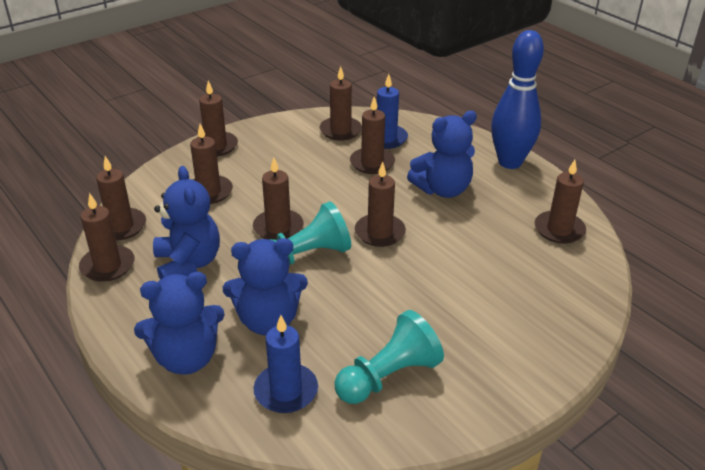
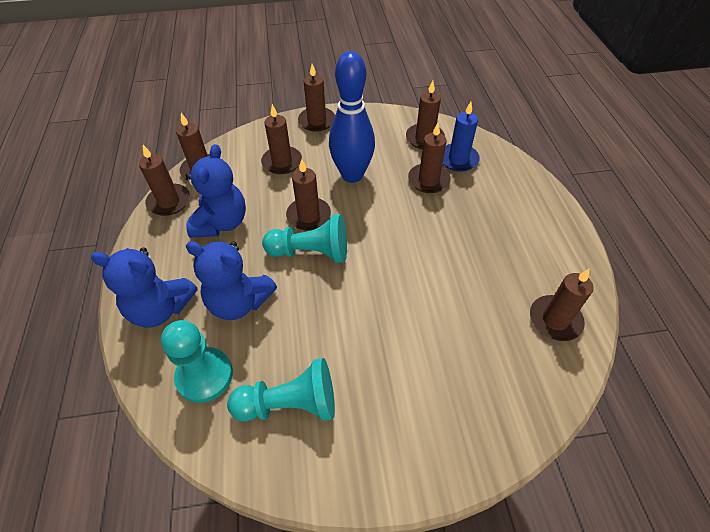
camera: 30 degrees right, 15 degrees up
(286, 391) = (204, 376): blue candle -> turquoise pawn
(380, 232) = (385, 254): brown candle -> none
(442, 189) = (472, 231): blue teddy bear -> none
(510, 162) = (557, 225): blue bowling pin -> blue bowling pin (352, 175)

